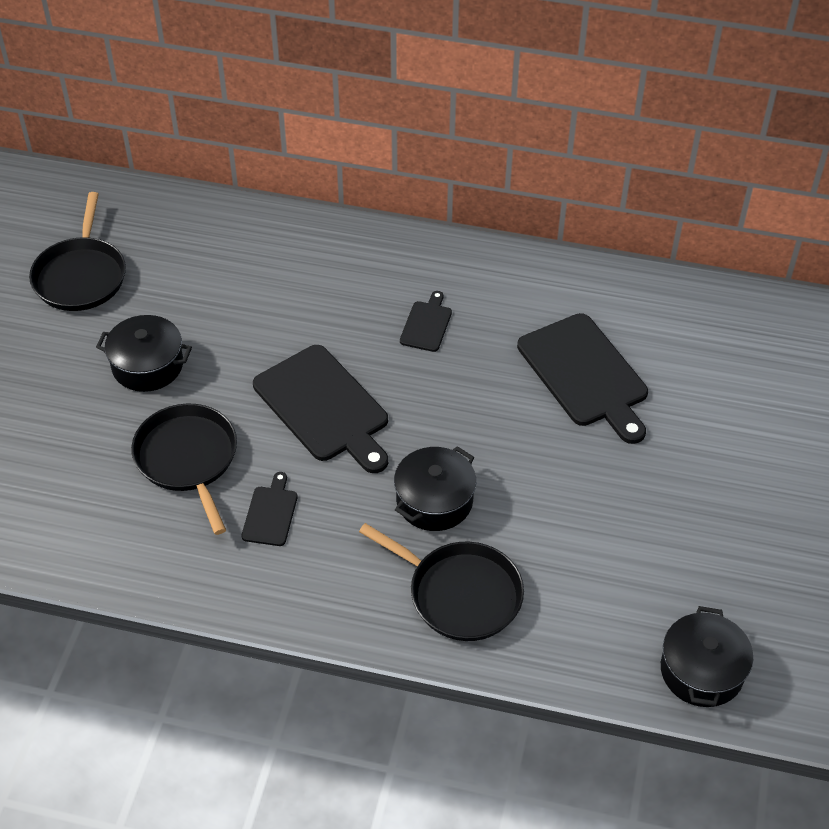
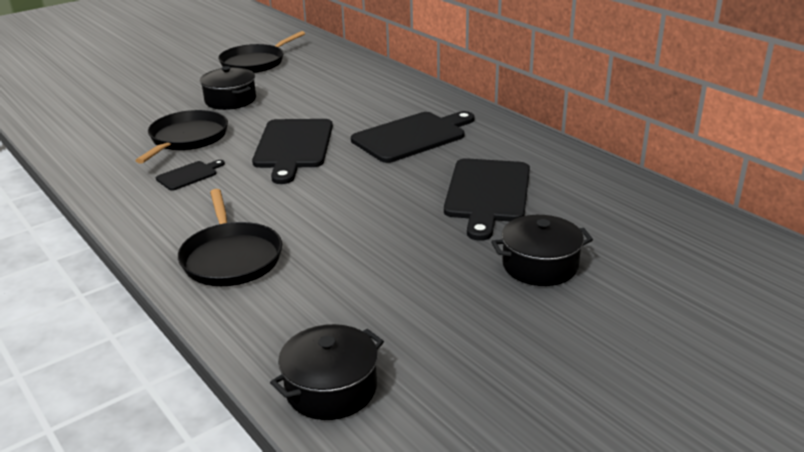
camera: 40 degrees right, 20 degrees down
(426, 324) = (412, 136): black cutting board -> black cutting board, size x2.07
(434, 500) = (289, 209): black pot -> black pot (540, 265)

